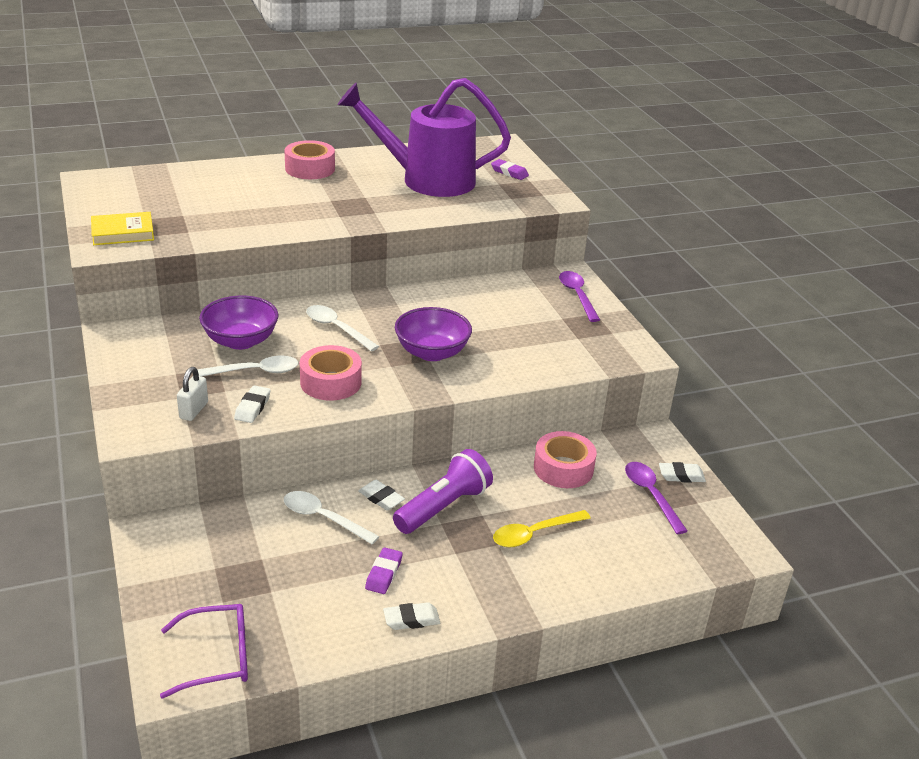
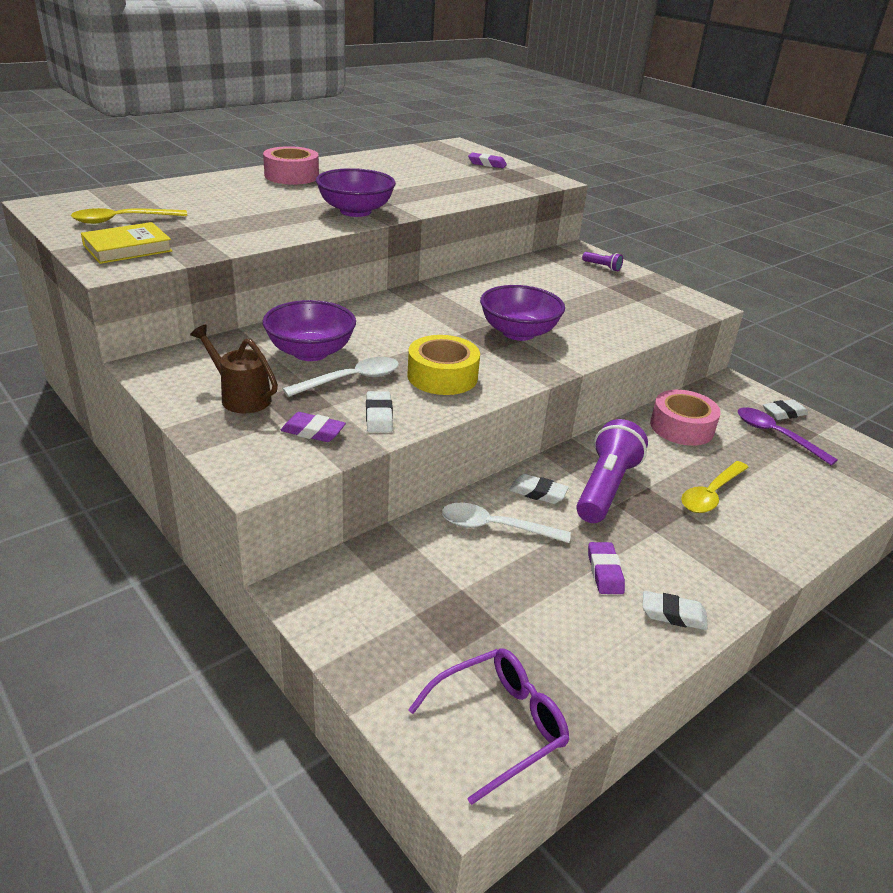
camera: 20 degrees left, 0 degrees up
(136, 203) = (122, 220): none -> yellow spoon
(160, 371) = (240, 397): none -> brown watering can
(194, 410) = (313, 432): white padlock -> purple eraser
(331, 382) = (442, 376): pink tape -> yellow tape
(334, 216) = (355, 211): none -> purple bowl
(336, 328) = (404, 325): white spoon -> none
(411, 619) = (673, 614): white eraser -> white eraser turned 45 degrees clockwise
(426, 180) = (417, 175): purple watering can -> none
(577, 295) = (602, 267): purple spoon -> purple flashlight

